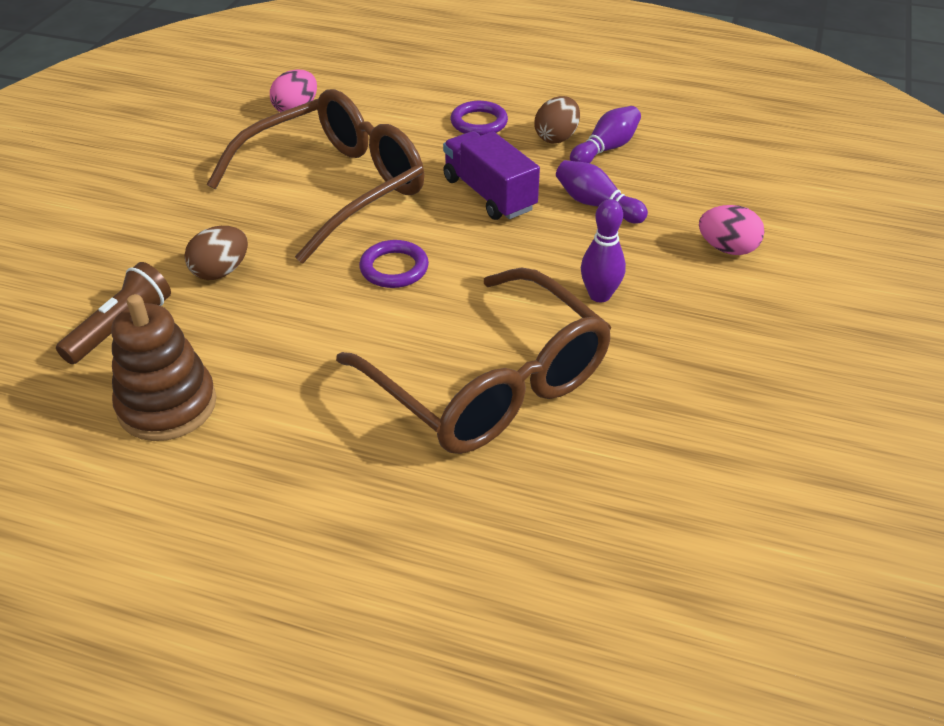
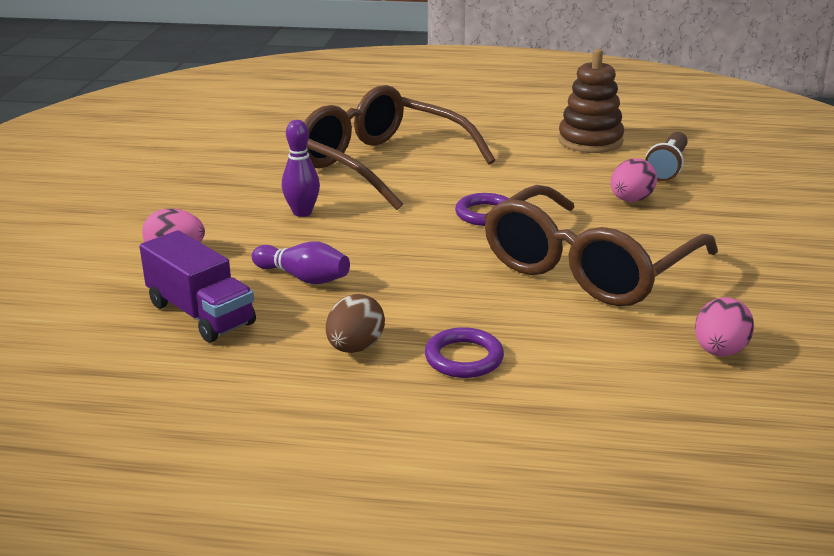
camera: 170 degrees right, 15 degrees down
(221, 271) = (630, 200): brown egg -> pink egg
(489, 194) = (421, 277): purple truck -> purple truck (201, 314)
(605, 149) = (290, 339): purple bowling pin -> none

